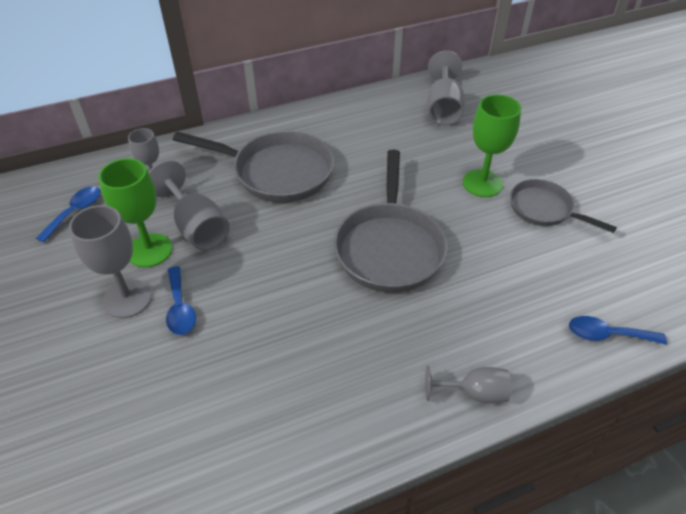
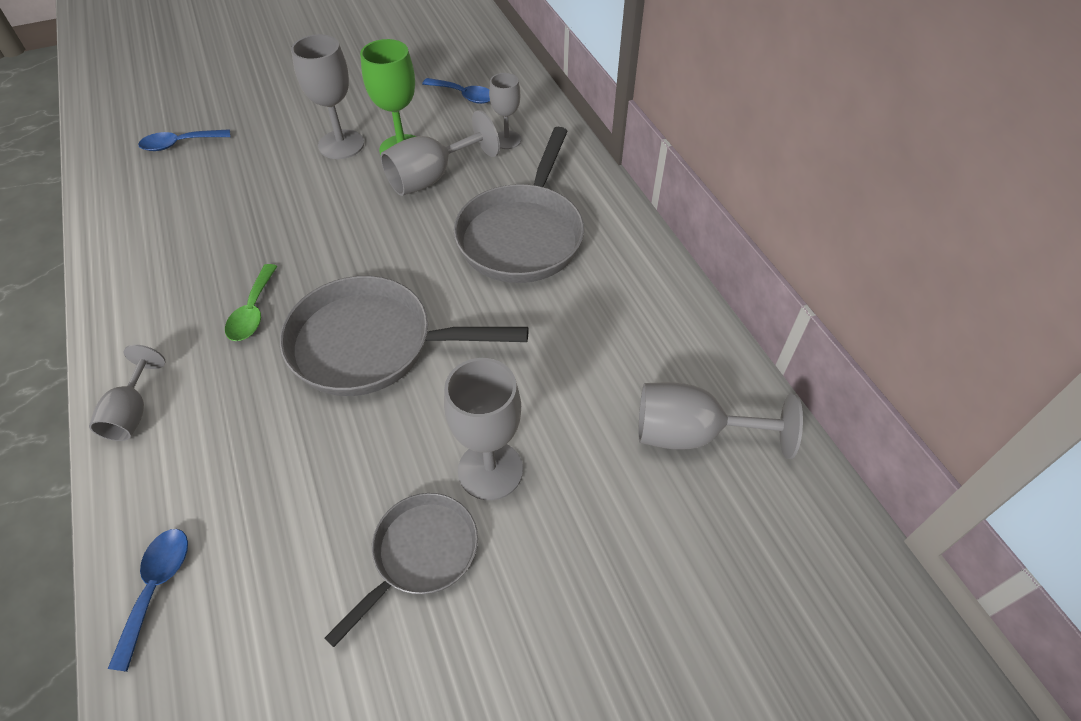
camera: 90 degrees right, 5 degrees up
(180, 308) = (320, 178): blue spoon -> blue spoon (180, 144)
(357, 329) = (253, 312): none -> green spoon
(482, 183) = (490, 470): green goblet -> grey goblet

